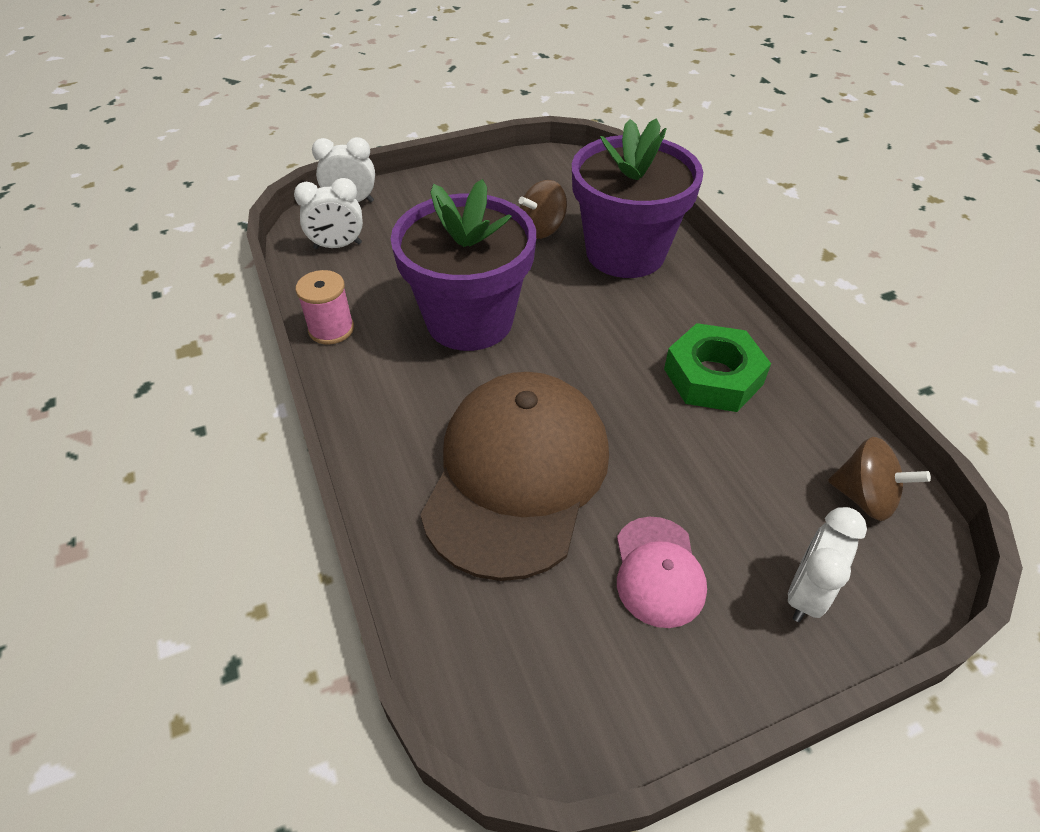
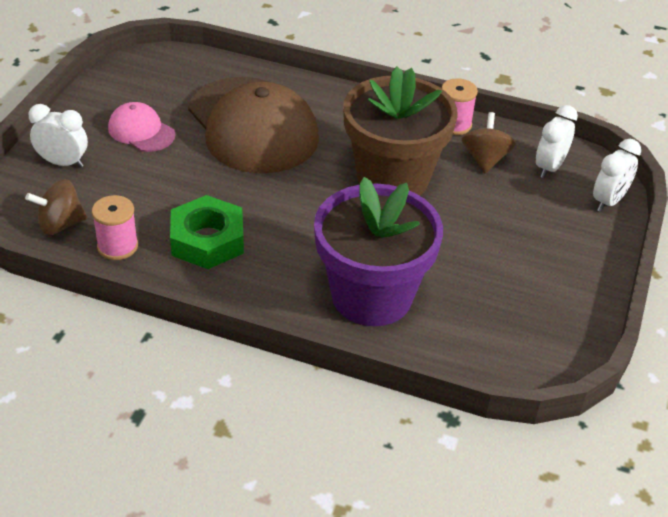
camera: 130 degrees right, 5 degrees down
(469, 320) = (393, 178): purple flower pot -> brown flower pot
(542, 229) = (456, 274): brown spinning top -> brown spinning top (485, 159)
(806, 593) = (63, 163): white clock -> white clock turned 60 degrees counterclockwise
(813, 428) = (117, 246): none -> pink spool

